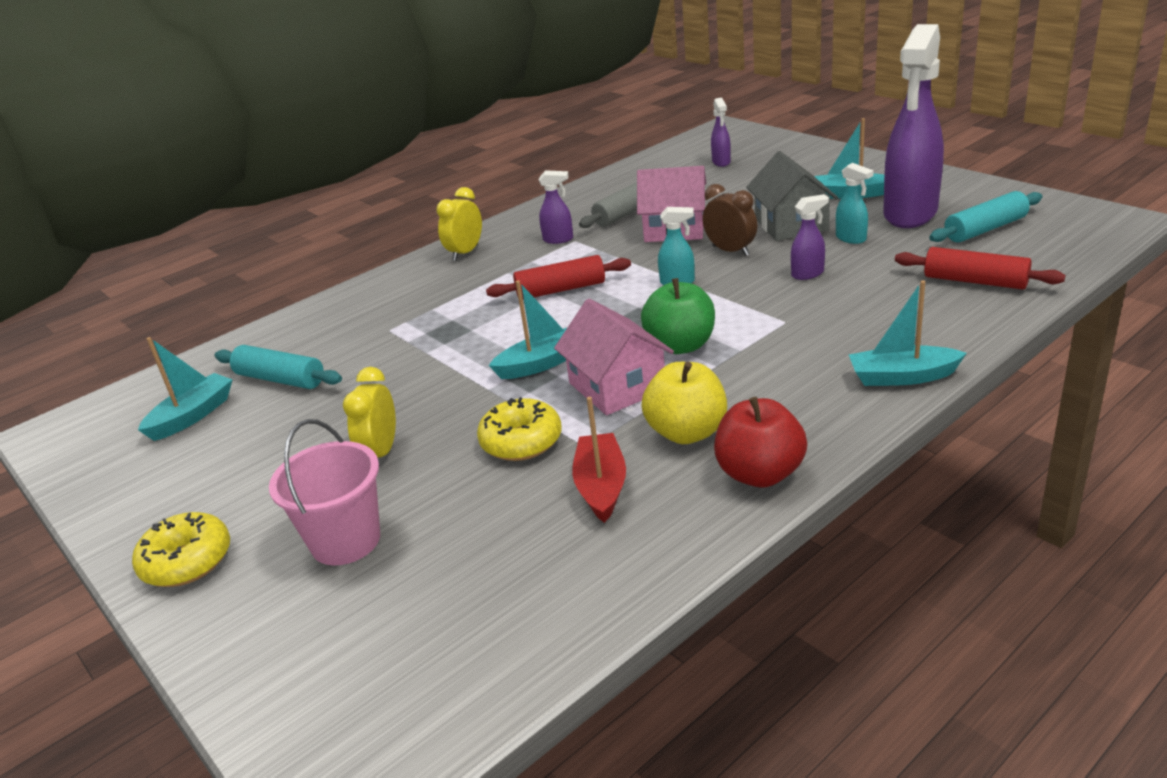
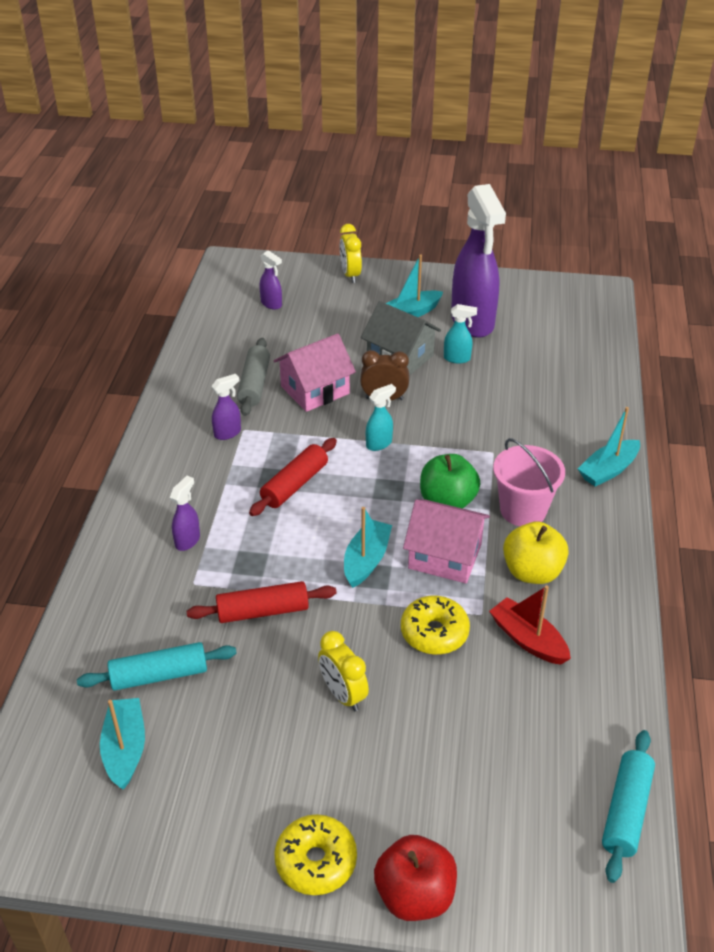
camera: 45 degrees left, 10 degrees up
(345, 541) = (413, 774): pink bucket -> pink bucket (523, 510)
(465, 252) = (157, 476): yellow clock -> yellow clock (350, 275)
(760, 474) = (607, 582): red apple -> red apple (415, 895)
(808, 274) = (462, 402): purple spray bottle -> purple spray bottle (188, 540)
(975, 281) = (572, 373): red rolling pin -> red rolling pin (263, 611)
(985, 229) = (534, 322): turquoise rolling pin -> turquoise rolling pin (626, 811)

